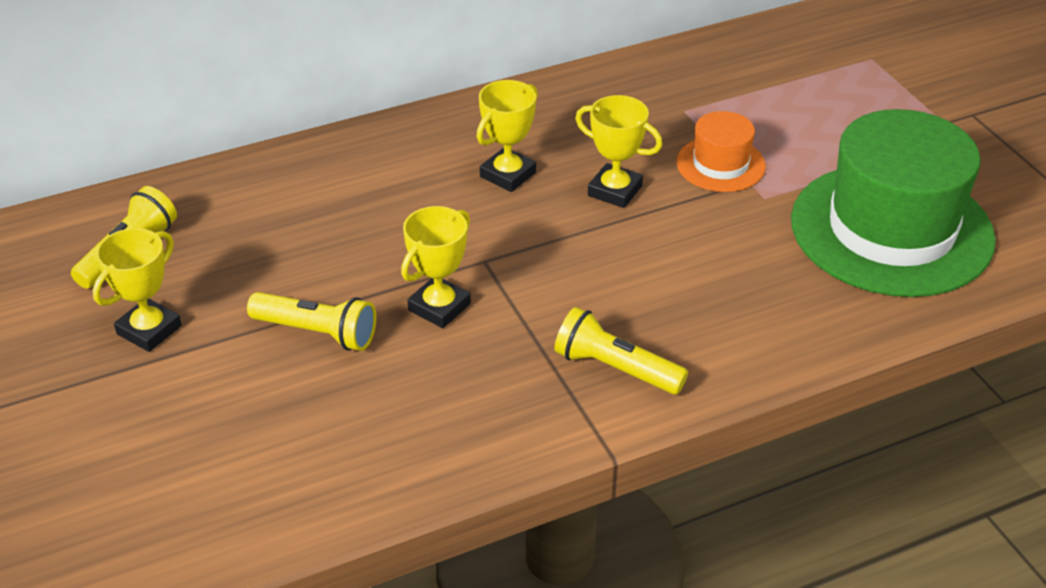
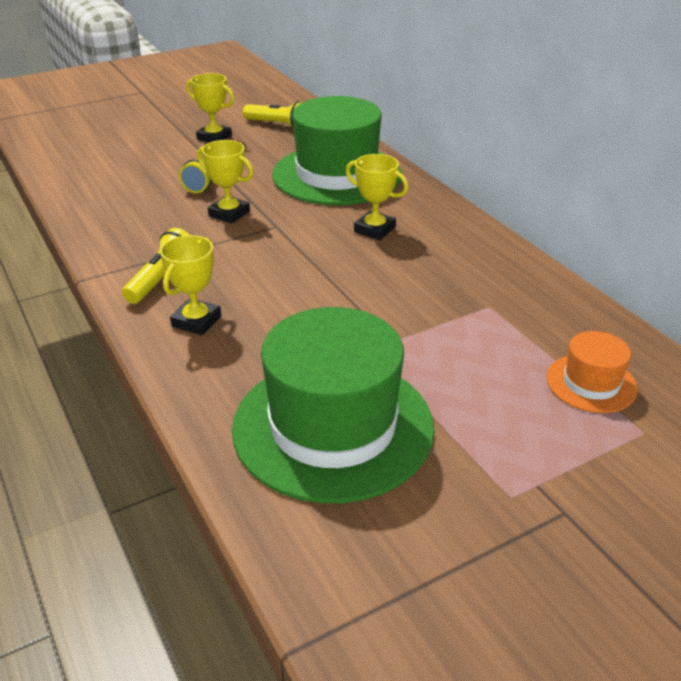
camera: 85 degrees right, 5 degrees down
(339, 197) = (337, 175): none -> green hat
(615, 191) = (364, 274): yellow trophy -> yellow trophy (196, 321)
(720, 164) = (413, 325): orange hat -> orange hat (591, 383)

